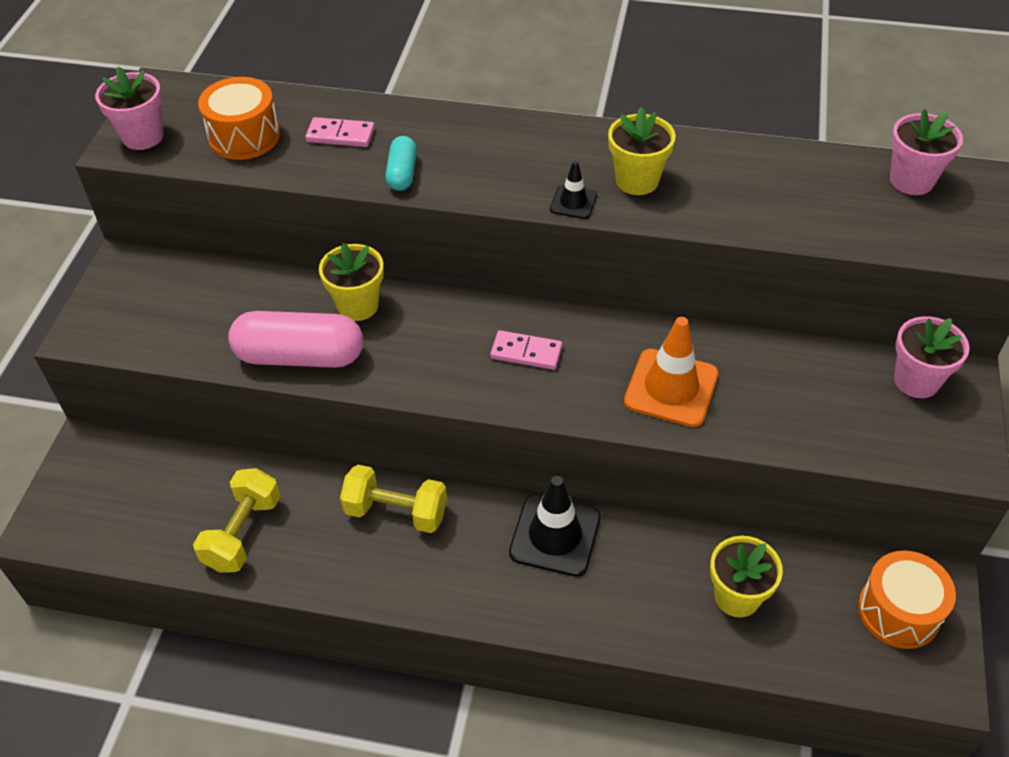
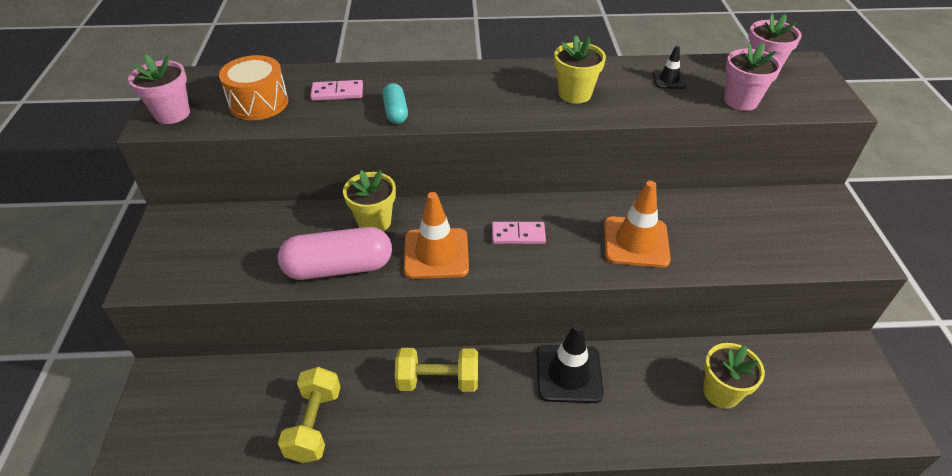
camera: 15 degrees left, 5 degrees down
(418, 359) = (436, 253): none -> orange traffic cone
(573, 202) = (535, 114): black traffic cone -> black traffic cone (669, 80)
(899, 611) = (838, 378): orange drum -> none
(916, 381) = (801, 208): pink flower pot -> pink flower pot (740, 101)

